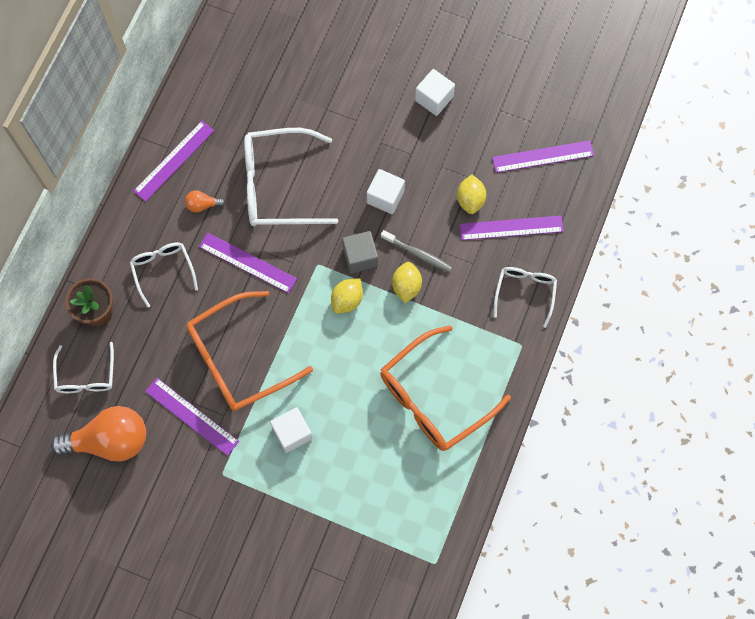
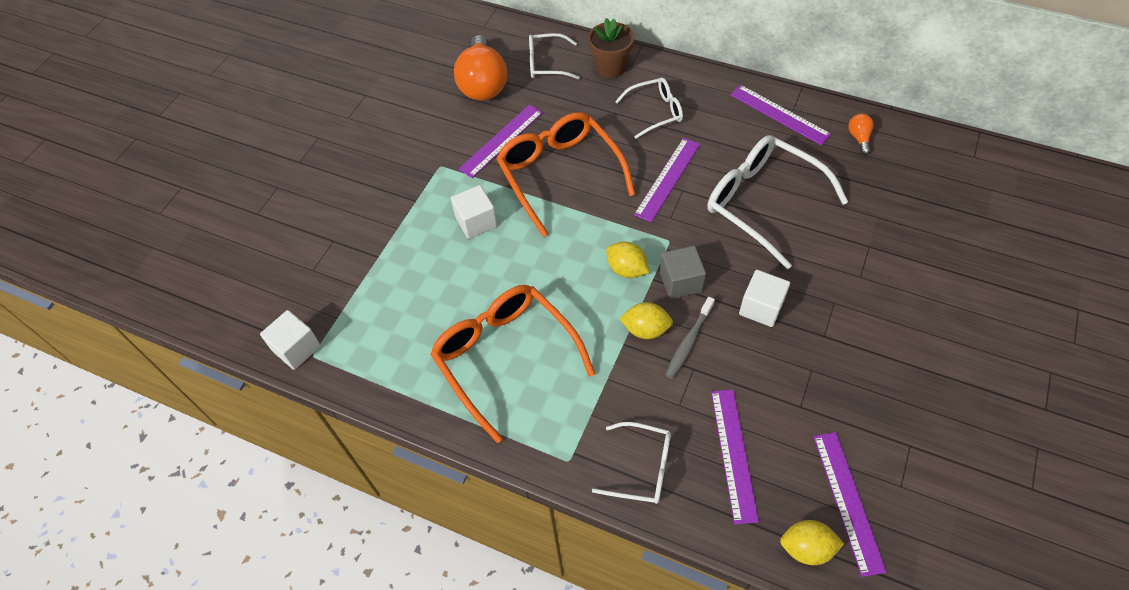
camera: 95 degrees right, 15 degrees down
(203, 205) = (731, 139): orange light bulb -> orange light bulb (859, 138)
(278, 185) = (762, 203): white glasses -> white glasses turned 45 degrees counterclockwise
(434, 99) = (910, 363): white cube -> white cube (296, 348)
(470, 200) = (769, 404): yellow lemon -> yellow lemon (806, 548)

